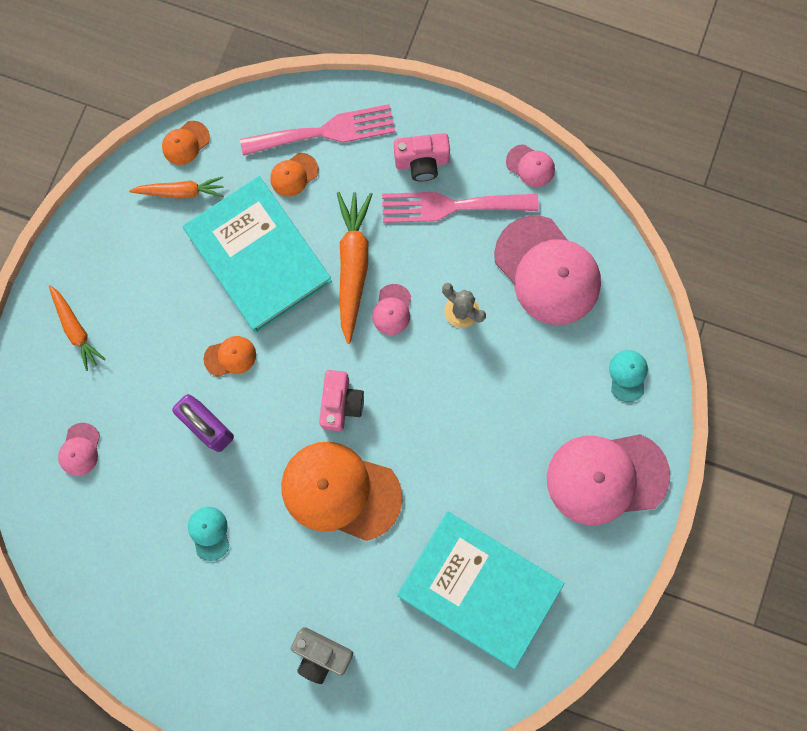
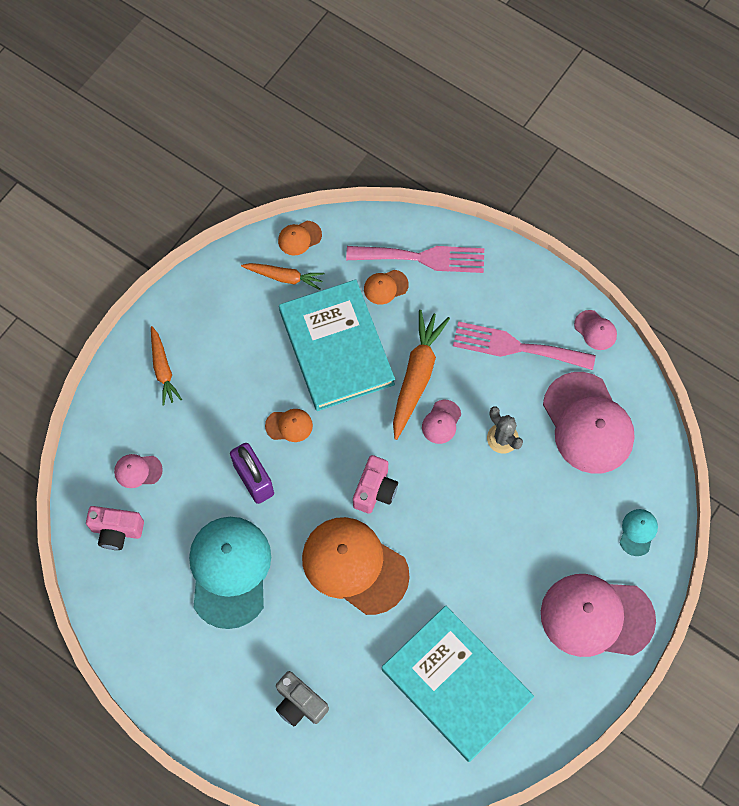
camera: 15 degrees right, 10 degrees down
(80, 449) = (138, 471): pink cap -> pink cap turned 60 degrees clockwise
(209, 533) = (229, 571): turquoise cap -> turquoise cap, size x2.29
(422, 162) = (500, 304): pink camera -> pink camera (117, 531)

